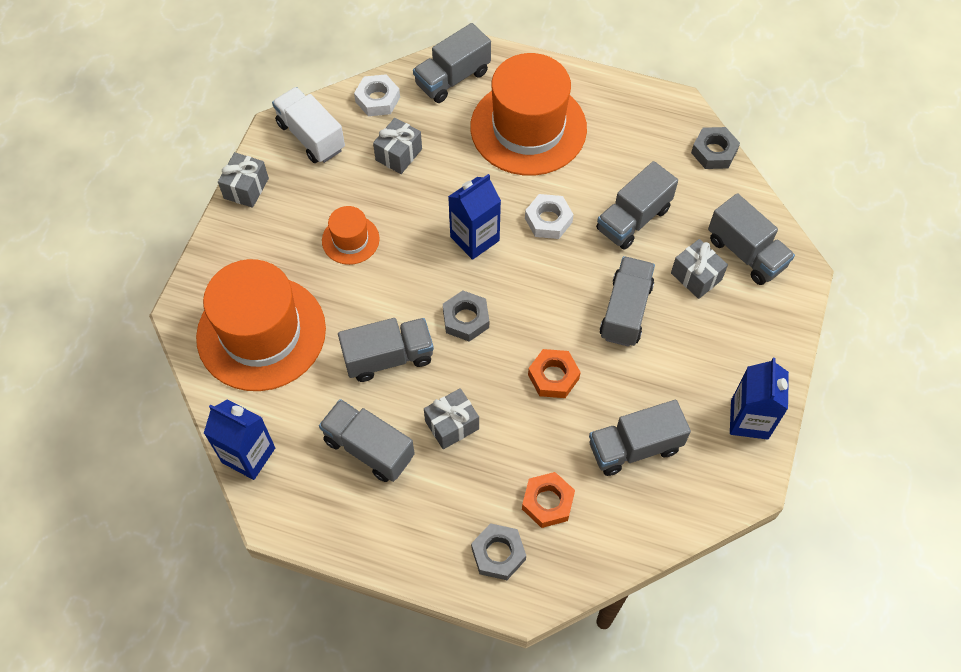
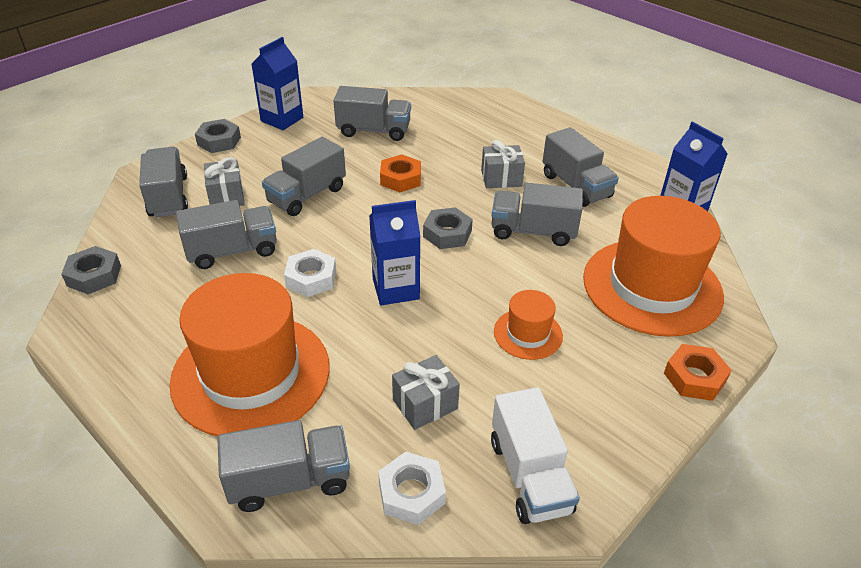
camera: 155 degrees left, 20 degrees down
(246, 188) = (640, 438): grey gift -> none
(498, 554) = (506, 117): grey nut -> grey nut (219, 141)
(547, 502) = (456, 126): orange nut -> orange nut (694, 377)

